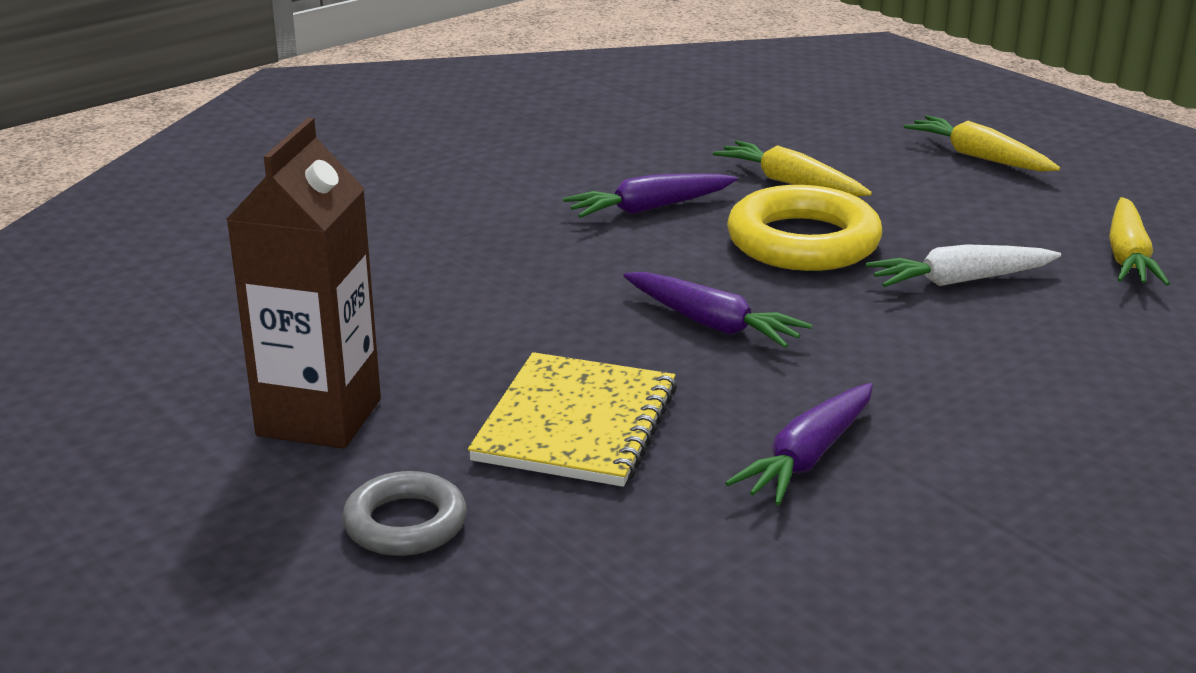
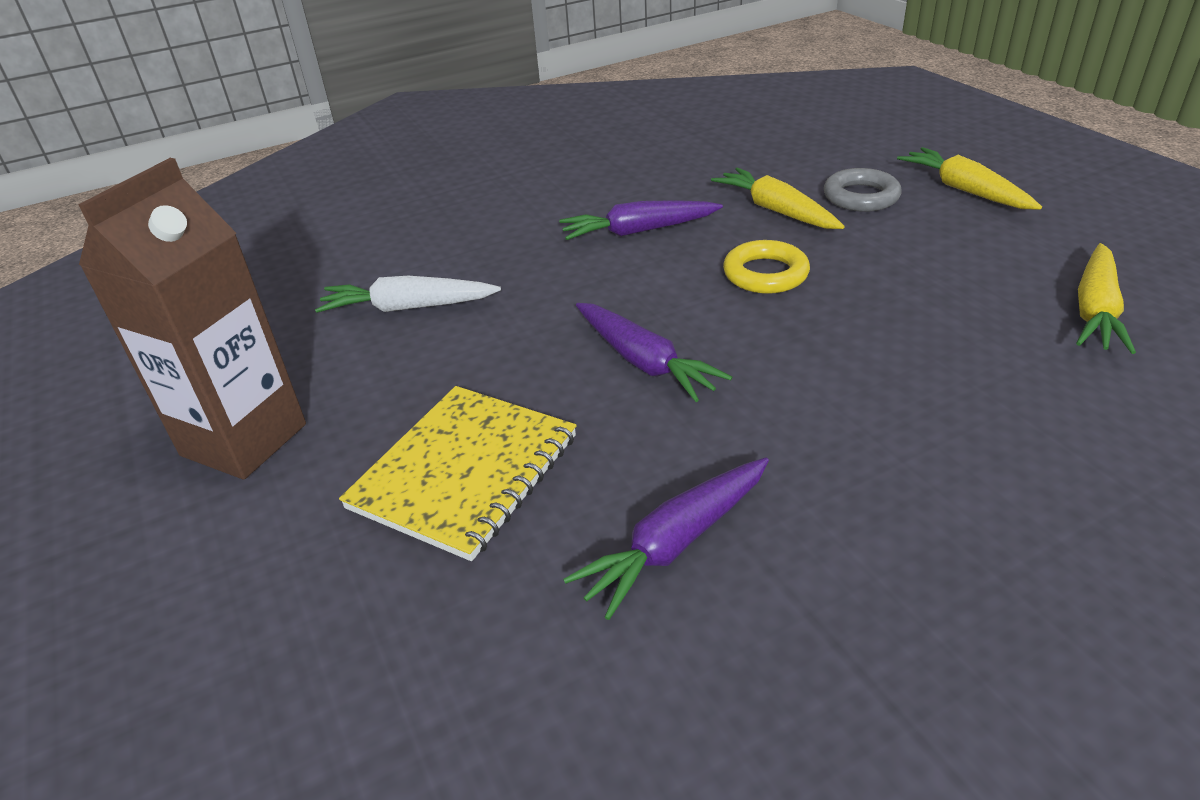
camera: 15 degrees right, 10 degrees up
(405, 523) = (246, 582): grey ring -> grey ring (861, 197)
(803, 242) = (765, 274): yellow ring -> yellow ring, size x0.59
(960, 281) = (908, 328): white carrot -> white carrot (409, 307)

